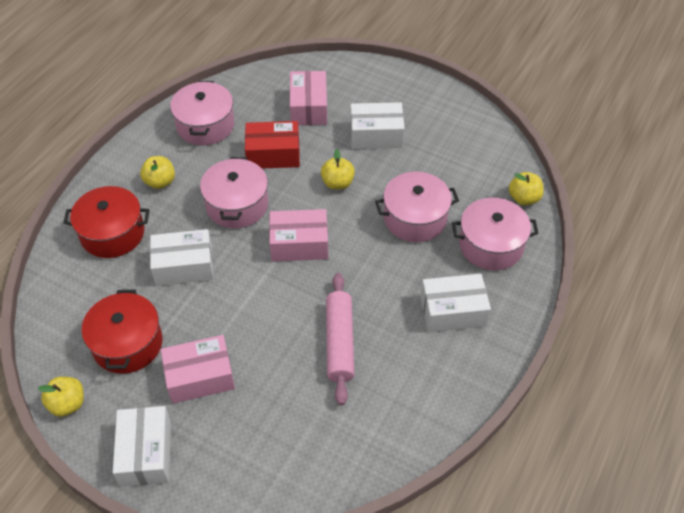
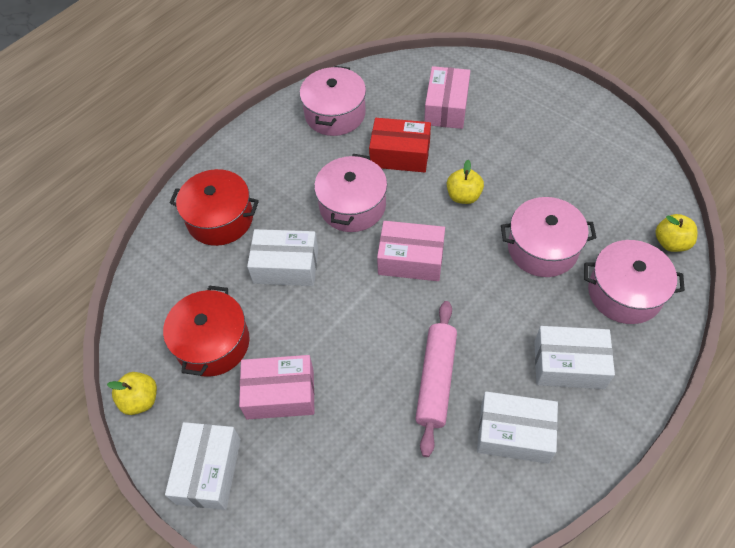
camera: 15 degrees right, 5 degrees up
(160, 182) = (278, 169): yellow apple -> none
(376, 135) = (514, 147): white box -> white box (514, 433)

